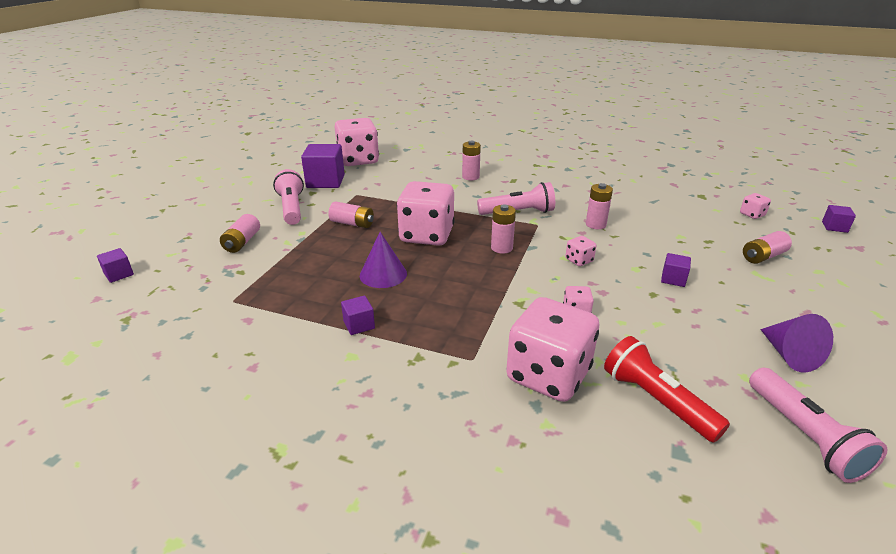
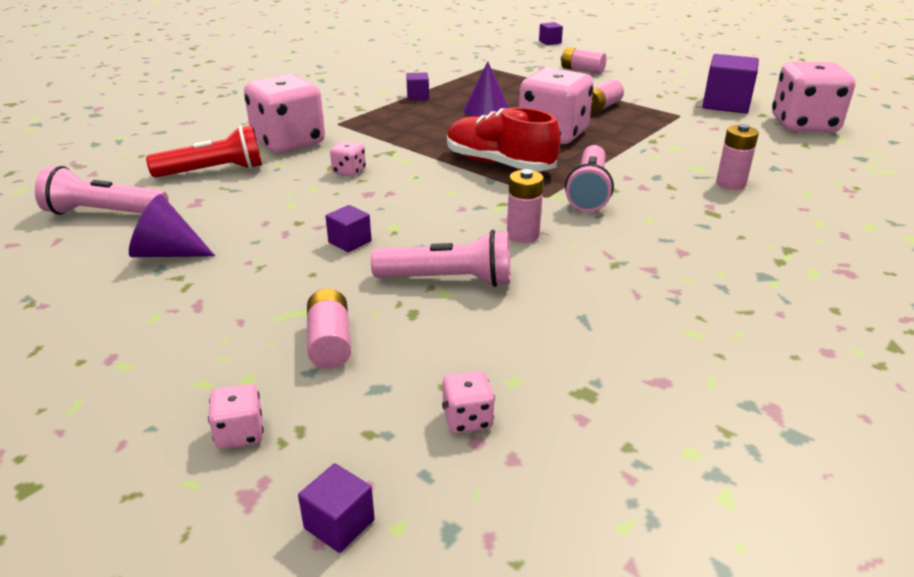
camera: 110 degrees right, 0 degrees up
(291, 208) = (650, 88): pink flashlight -> pink flashlight (448, 280)
(501, 248) = (499, 164): pink battery -> red shoe
(579, 260) = (439, 198): pink dice -> pink dice (240, 433)

